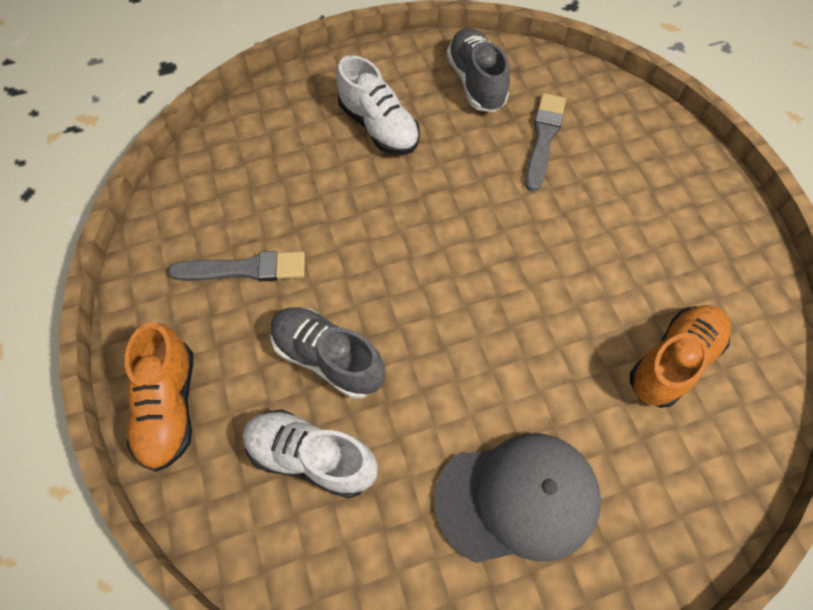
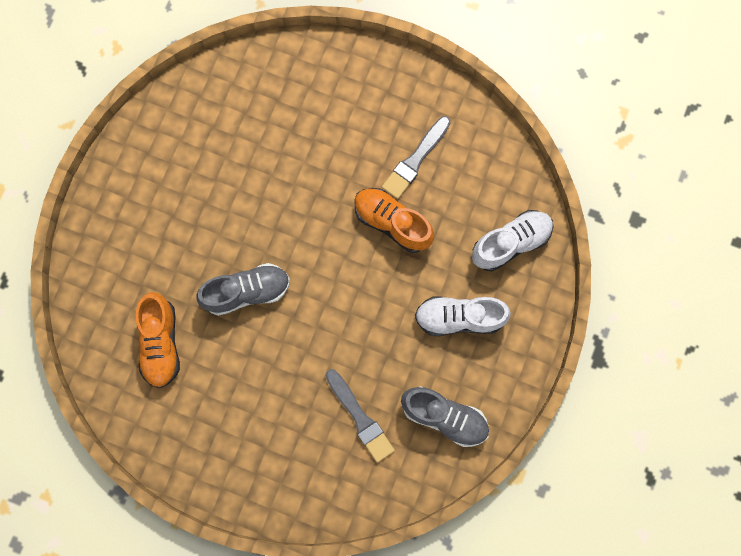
camera: 130 degrees right, 15 degrees up
(170, 406) = (361, 70): orange shoe -> orange shoe (392, 223)
(311, 457) = (275, 119): white shoe -> white shoe (510, 243)
(328, 358) = (321, 165): grey shoe -> grey shoe (247, 291)
(517, 498) = (170, 198): grey cap -> none

